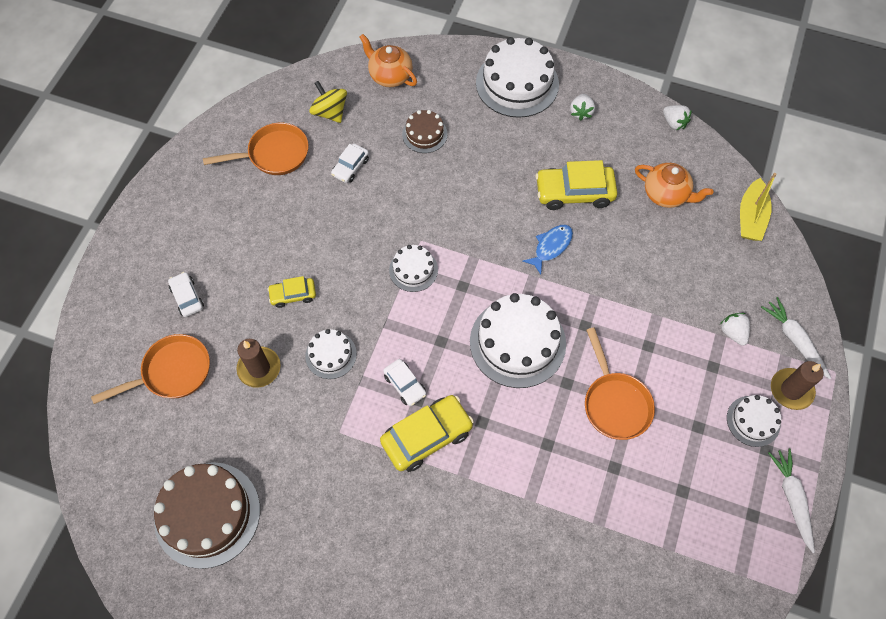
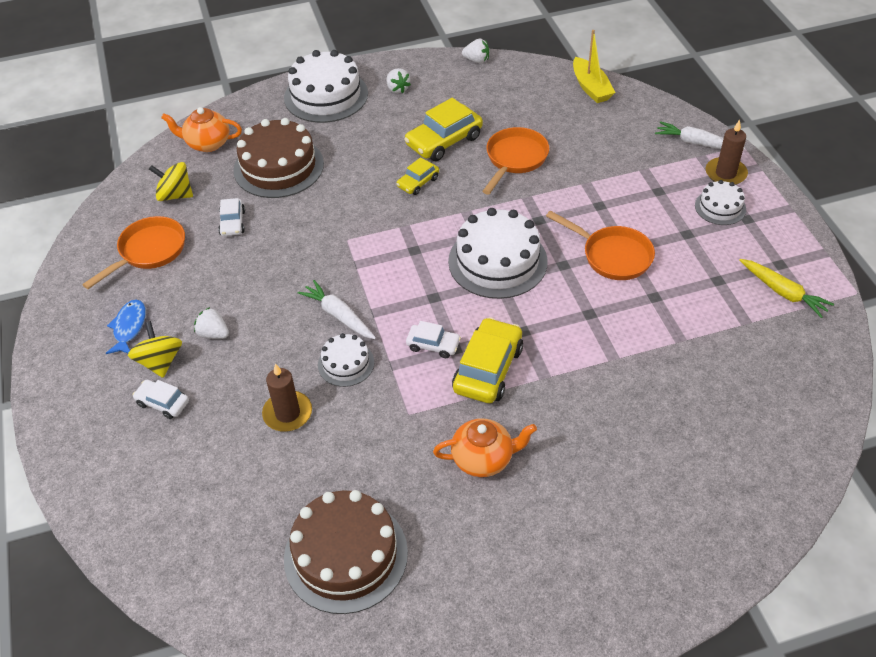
camera: 35 degrees left, 15 degrees down
(172, 372) = (202, 469): orange pan -> orange pan (515, 159)
(210, 260) = (160, 362): none -> yellow spinning top
(293, 295) = (267, 341): yellow car -> yellow car (418, 182)
(413, 270) = (360, 262): white cake -> none
(424, 134) = (278, 167): brown cake -> brown cake, size x1.89
(551, 247) = (460, 185): blue fish -> blue fish (129, 327)
(666, 194) = (516, 106): orange teapot -> orange teapot (483, 459)
(728, 544) = (783, 292): none -> yellow carrot
(733, 332) = (650, 163): white strawberry -> white strawberry (213, 334)
(792, 499) = (794, 237): white carrot -> white carrot (338, 315)

